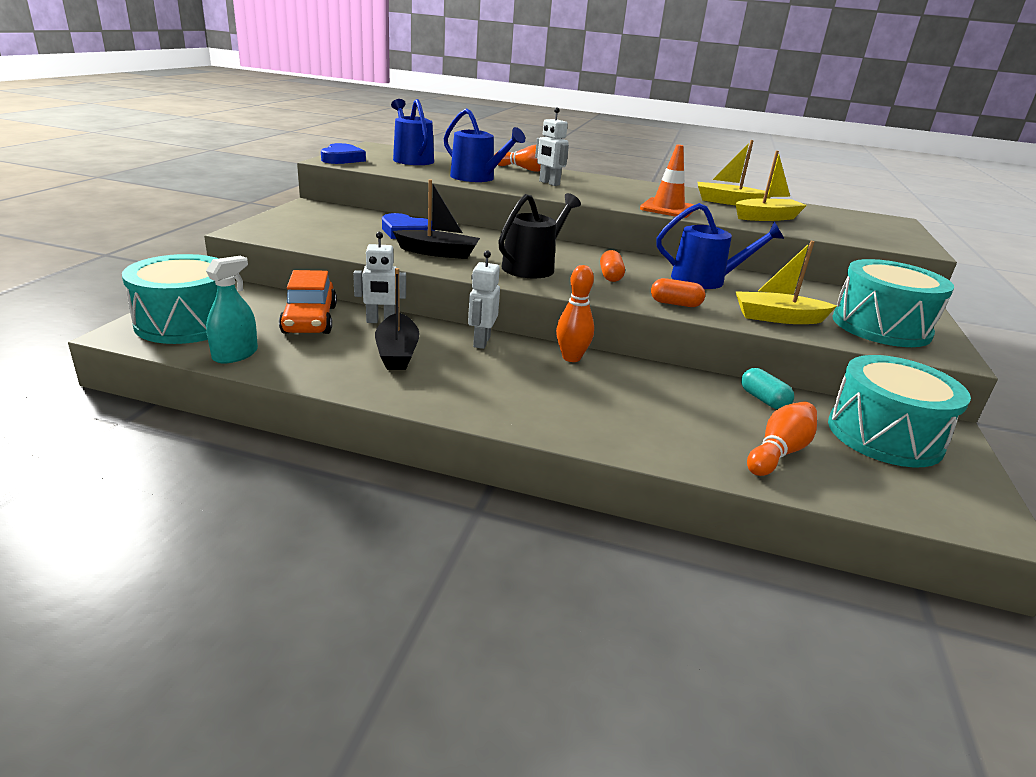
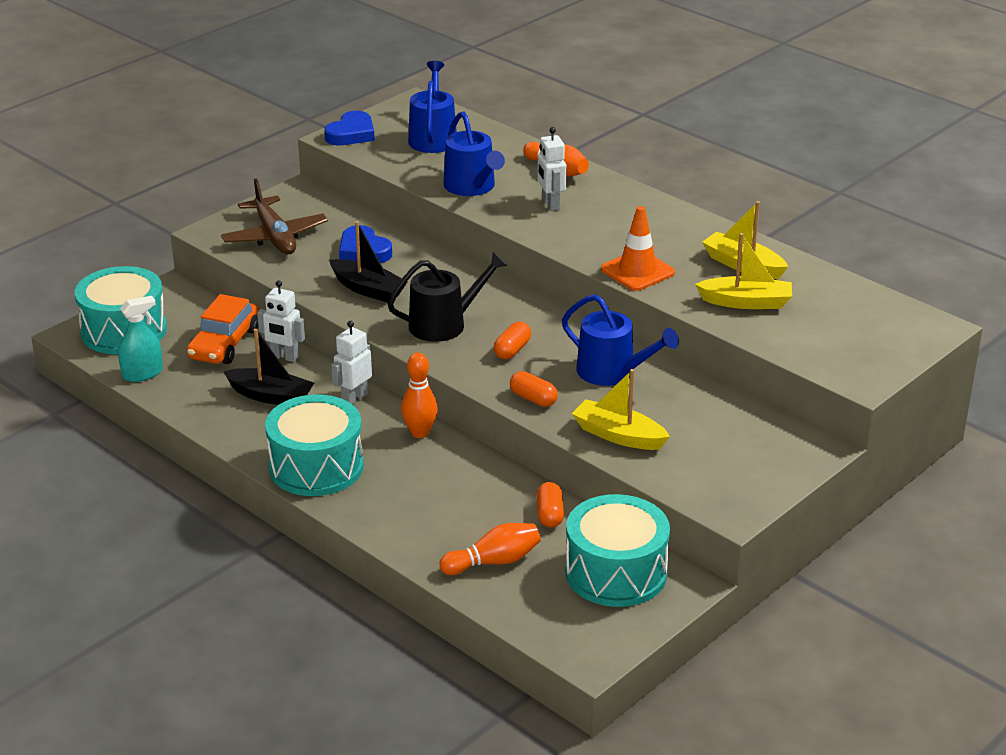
camera: 30 degrees right, 5 degrees up
(314, 230) = (275, 237): none -> brown plane
(397, 352) = (270, 396): black boat -> black boat turned 90 degrees counterclockwise
(763, 399) = (550, 514): turquoise capsule -> orange capsule
(881, 326) = (719, 467): turquoise drum -> turquoise drum (316, 467)

